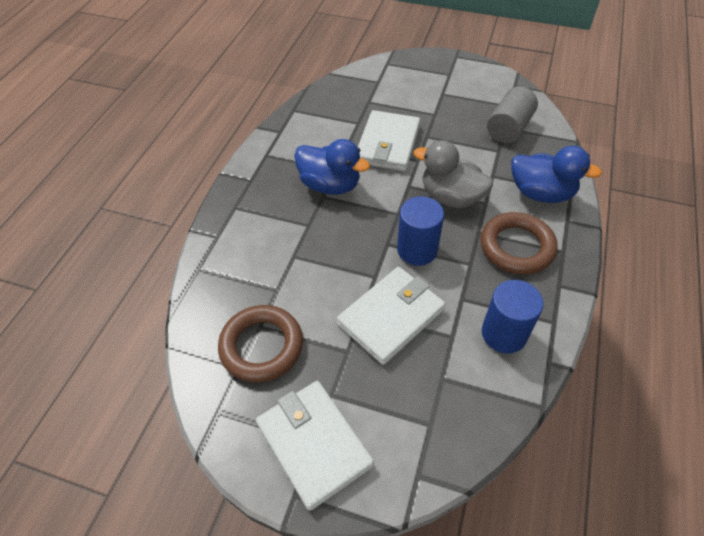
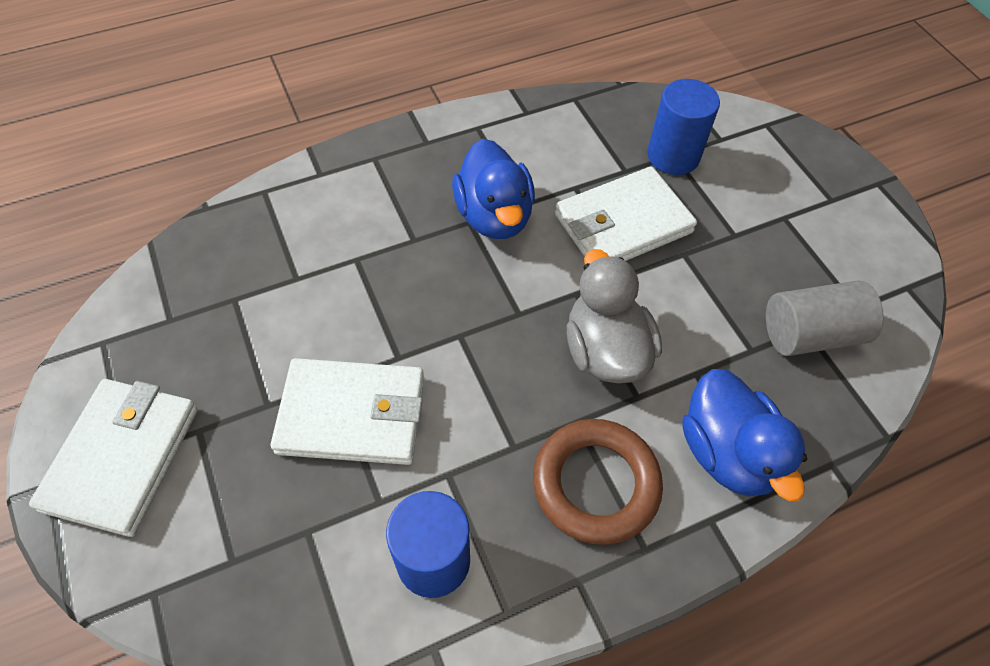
camera: 45 degrees right, 5 degrees up
(262, 346) = (210, 320): brown ring -> none
(417, 250) = (480, 372): blue cylinder -> blue cylinder (673, 156)

